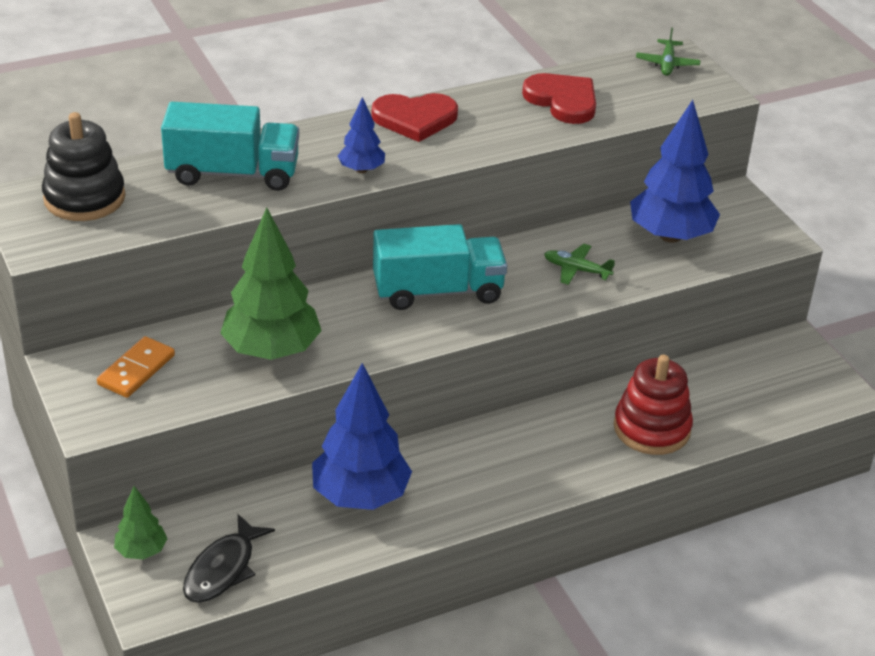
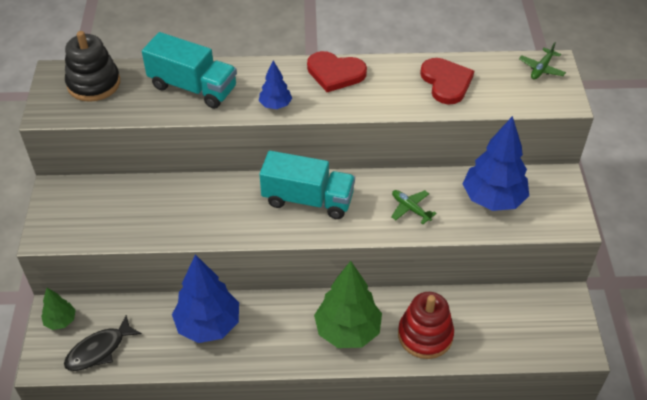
camera: 25 degrees right, 10 degrees up
(136, 370) = (91, 205): orange domino -> none
(271, 351) = (177, 215): green tree -> green tree (347, 331)

